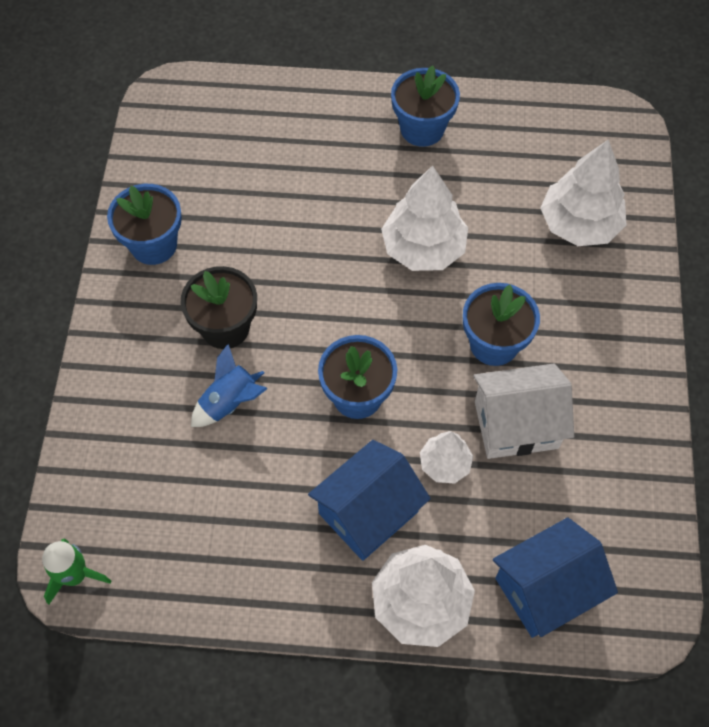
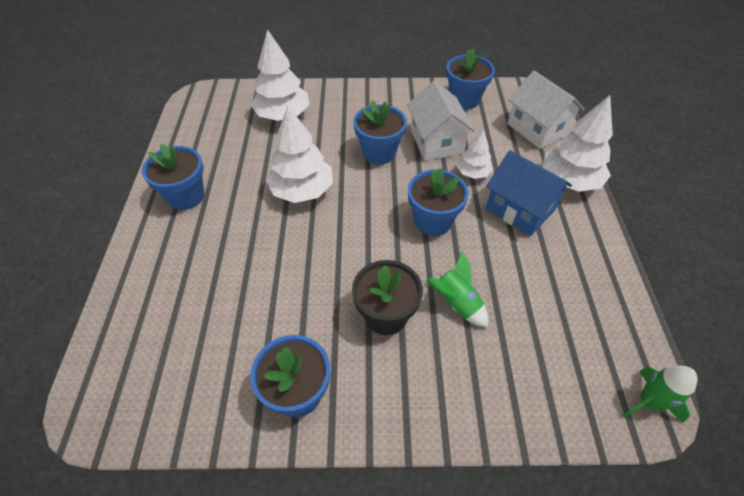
camera: 95 degrees left, 10 degrees down
(230, 402) = (456, 303): blue rocket -> green rocket
(546, 589) = (537, 129): blue house -> white house
(625, 486) = (464, 99): none -> blue flower pot

